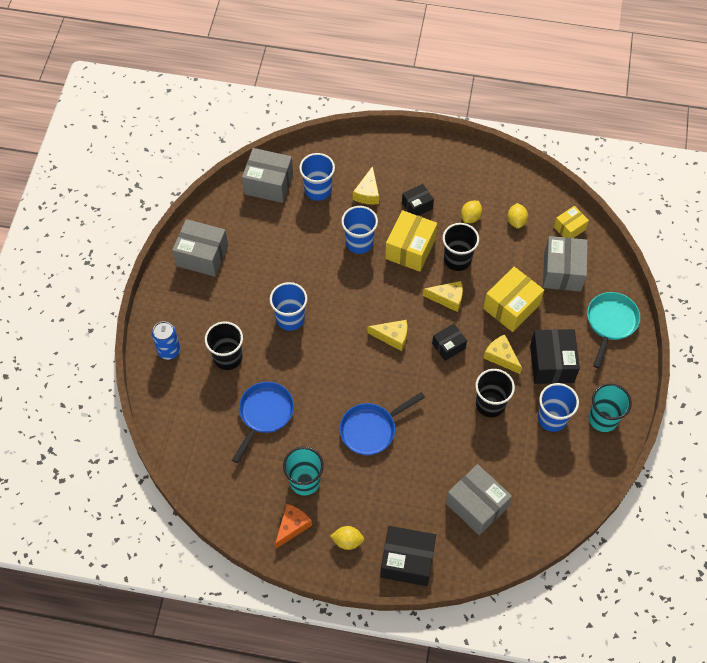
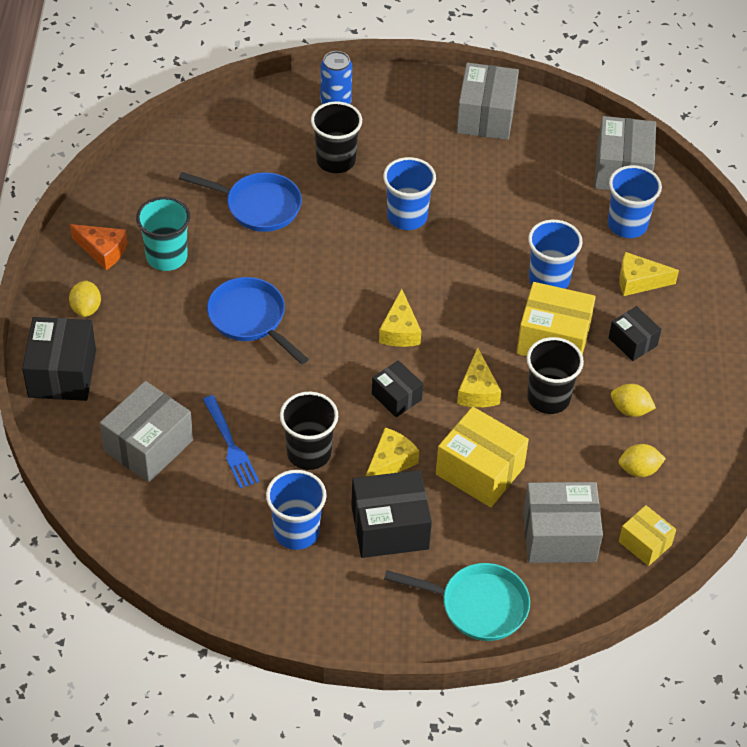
camera: 80 degrees right, 10 degrees down
(480, 452) = (230, 445): none -> blue fork
(603, 419) = (305, 599): turquoise cup -> none

